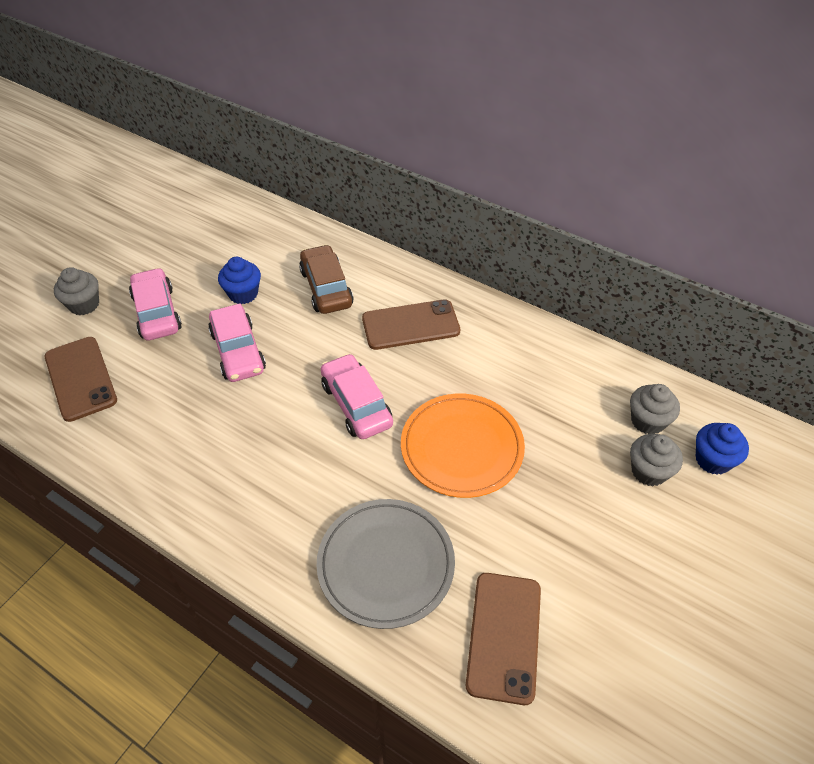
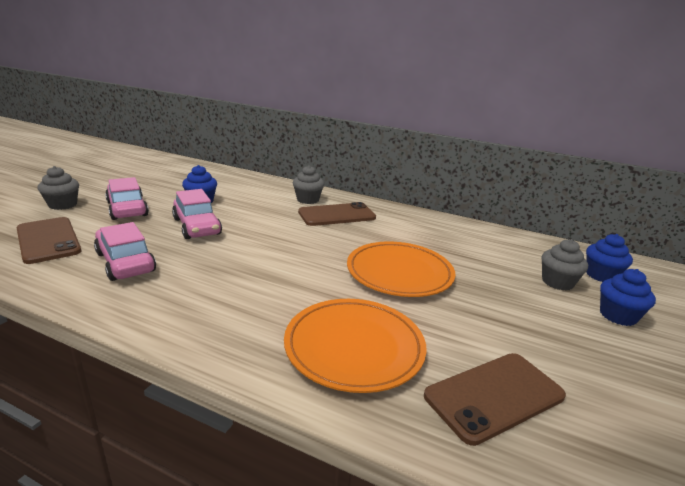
camera: 10 degrees left, 25 degrees down
(326, 288) = (267, 199): brown car -> none
(356, 404) = (302, 251): pink car -> pink car (125, 262)
(386, 564) = (354, 347): grey plate -> orange plate
(504, 636) = (494, 396): brown phone -> brown phone turned 60 degrees clockwise
(647, 421) = (538, 257): grey cupcake -> grey cupcake (308, 200)
(692, 533) = (618, 316): none -> blue cupcake

